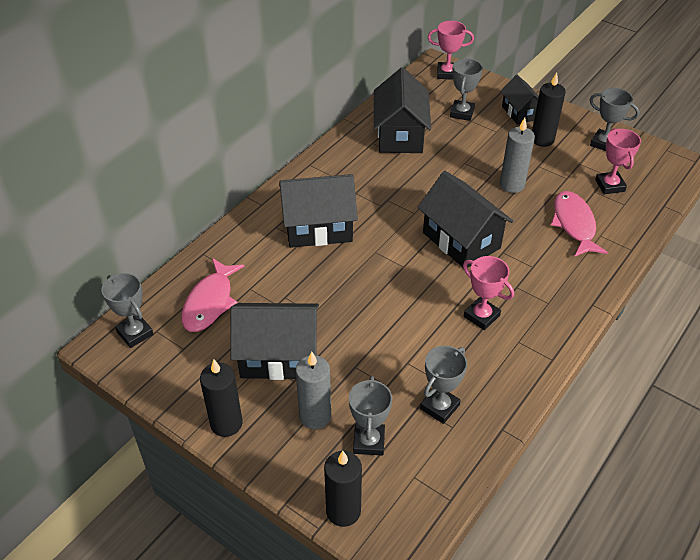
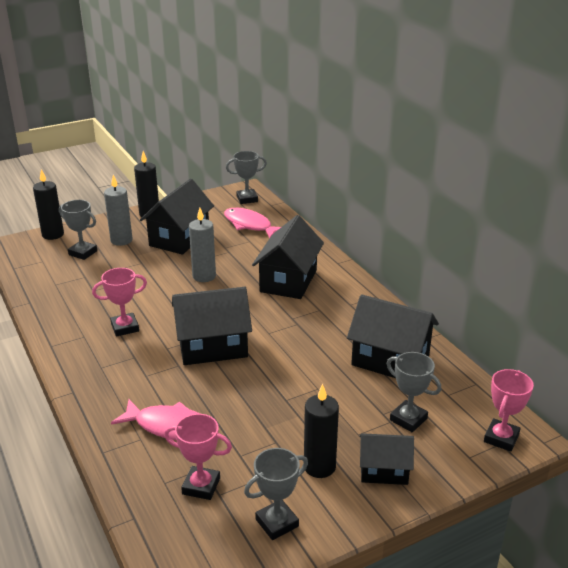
camera: 115 degrees right, 15 degrees down
(439, 407) = (74, 284): grey trophy -> none
(512, 185) = (260, 408): grey candle -> grey candle (204, 276)

